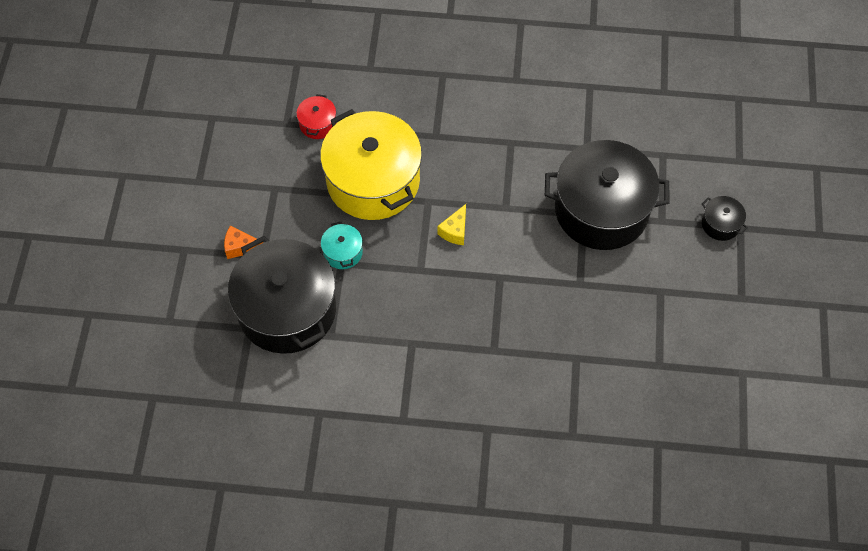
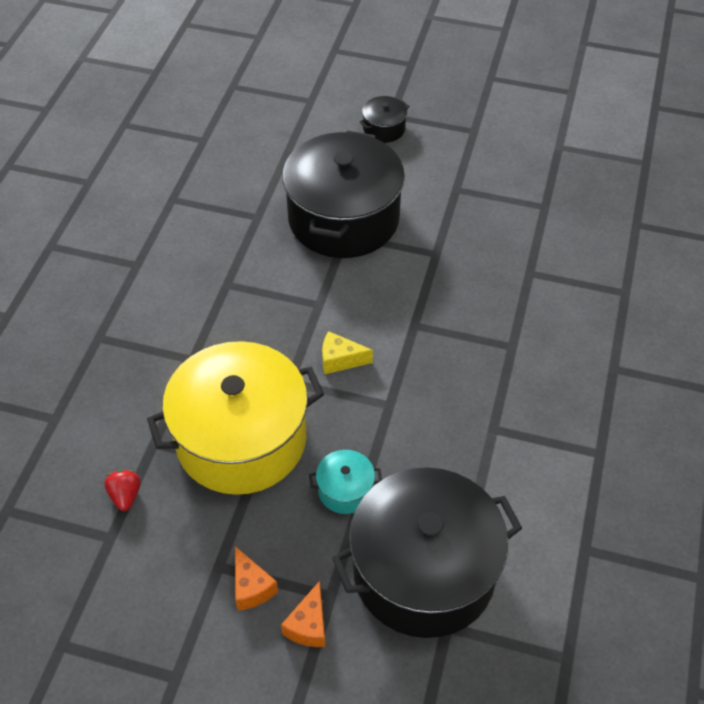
camera: 80 degrees left, 10 degrees down
(262, 210) = (251, 587): none -> orange cheese
(318, 124) = (125, 495): red pot -> red strawberry
(455, 231) = (340, 360): yellow cheese -> yellow cheese turned 150 degrees clockwise

